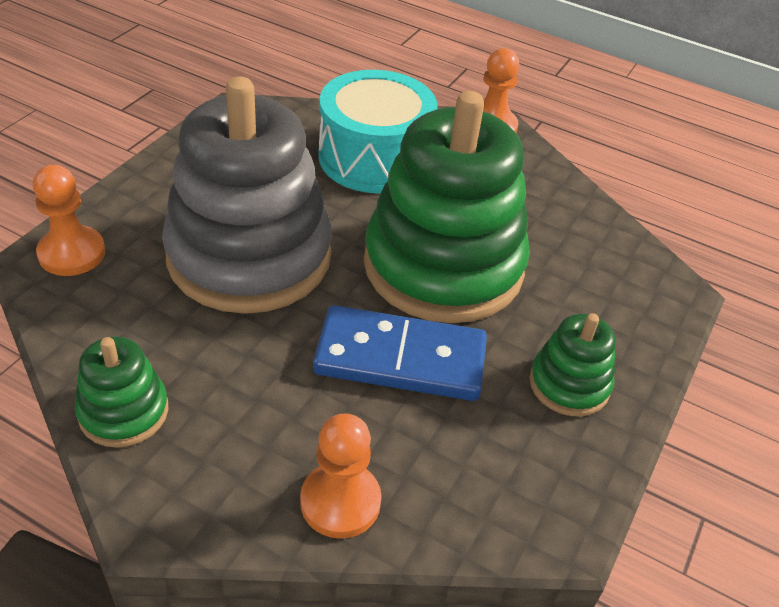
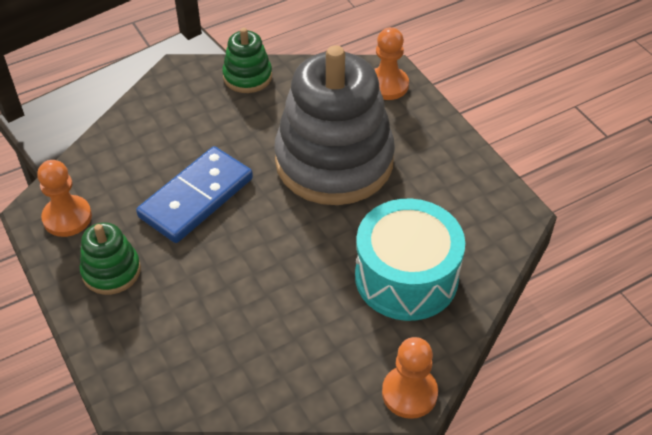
camera: 125 degrees right, 5 degrees up
(340, 502) = (129, 134): orange pawn -> orange pawn (67, 217)
(443, 266) = (257, 259): green stacking toy -> none

